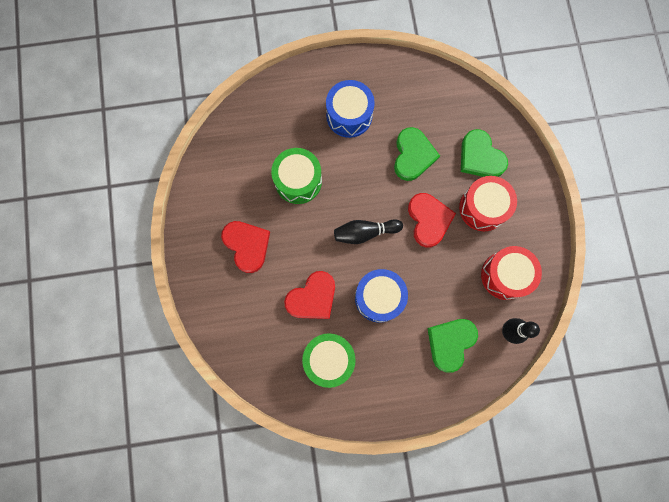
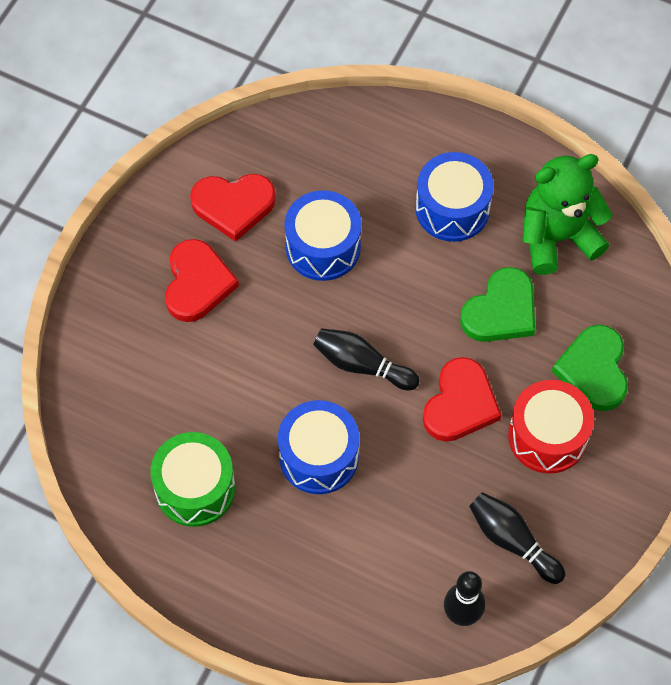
camera: 35 degrees right, 15 degrees down
(298, 181) = (323, 247): green drum -> blue drum
(312, 298) = (232, 400): red heart -> red heart (233, 206)
(412, 97) = (557, 237): none -> green teddy bear
(450, 343) = (371, 576): green heart -> none
(505, 275) = (512, 541): red drum -> black bowling pin

